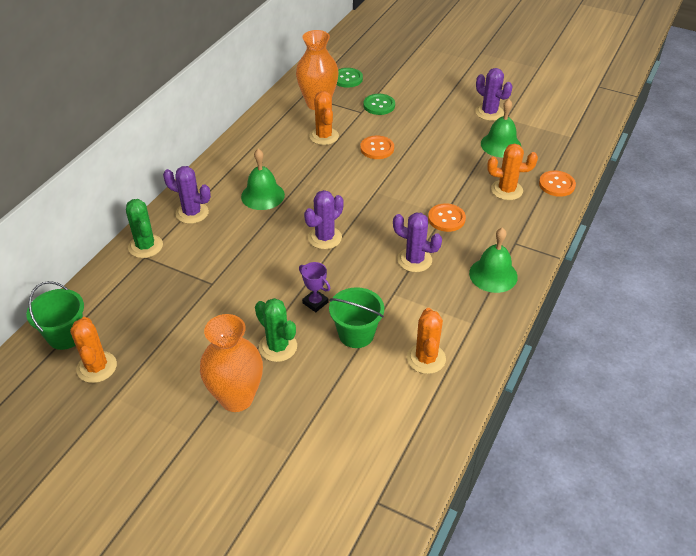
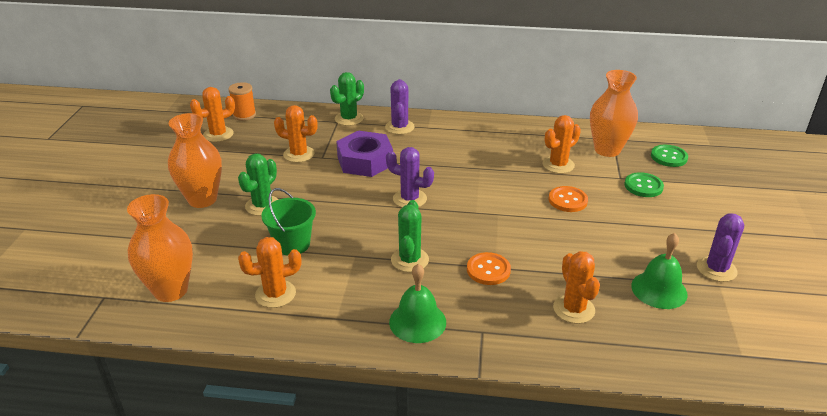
camera: 70 degrees right, 10 degrees down
(65, 335) = (244, 115): green bucket -> orange spool
(193, 301) = (299, 154): none -> orange cactus
(240, 253) = (365, 161): none -> purple nut
(262, 195) = (445, 153): green bell -> none
(315, 302) = (322, 213): purple trophy -> none
(389, 440) = (170, 290): none -> orange vase
(414, 260) = (409, 260): purple cactus -> green cactus
(556, 185) = (620, 354): orange button -> none

